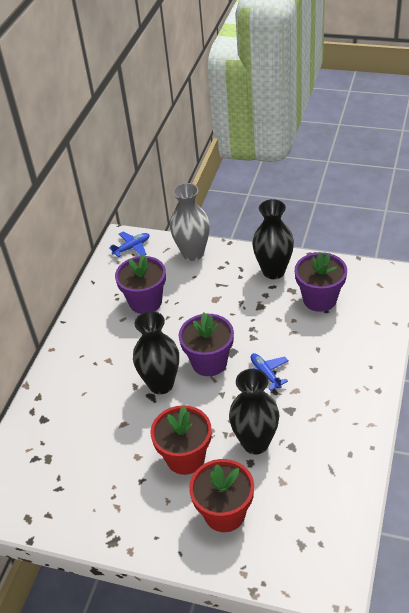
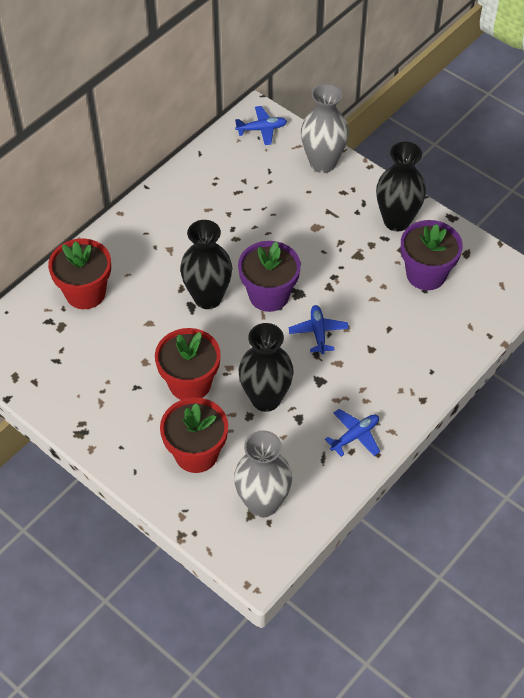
camera: 20 degrees right, 10 degrees up
(55, 422) = (85, 293): none -> red flower pot
(145, 302) = (241, 200): purple flower pot -> none
(306, 530) = (263, 503): none -> grey vase
(345, 441) = (355, 436): none -> blue plane

